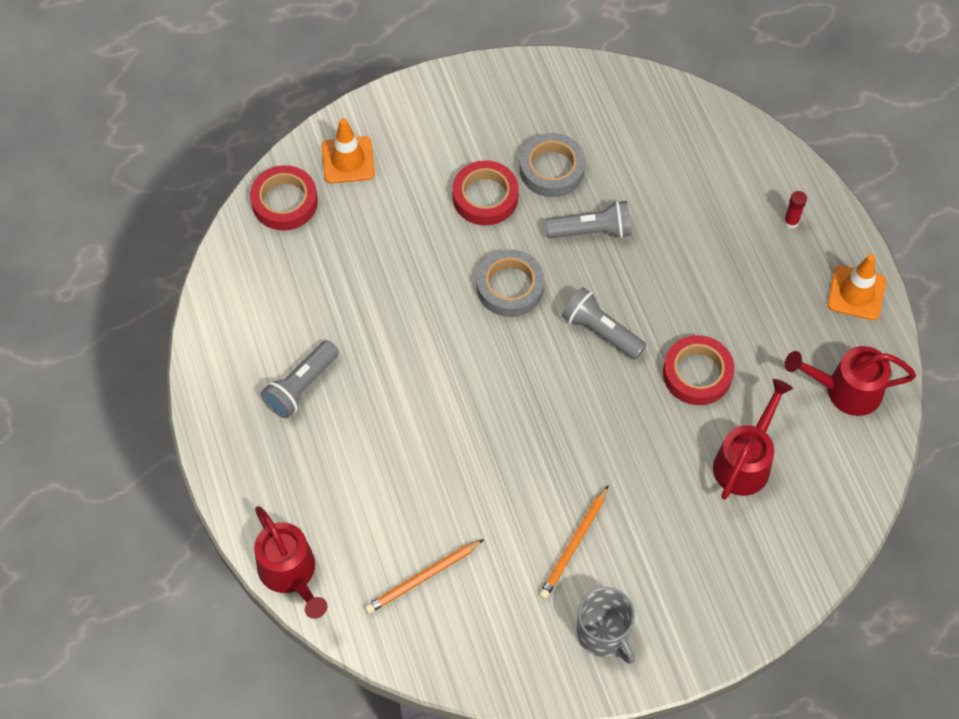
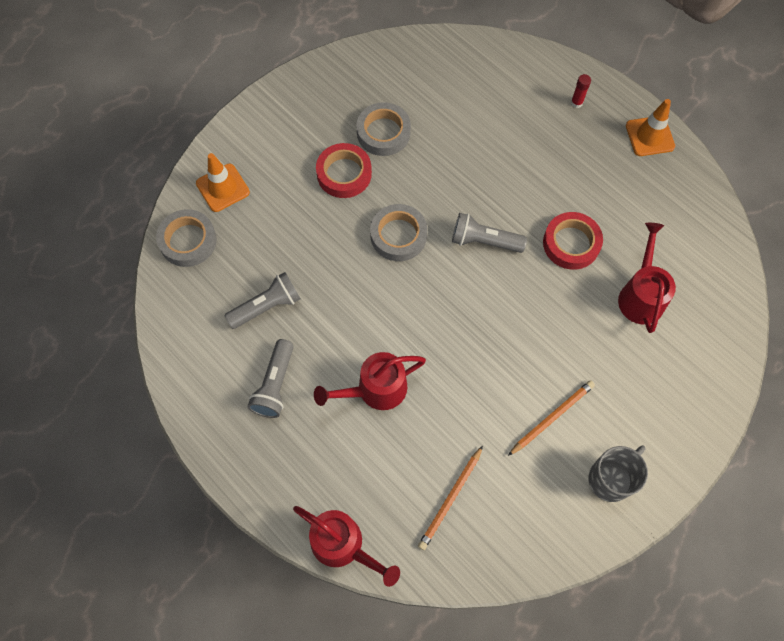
camera: 25 degrees left, 5 degrees up
(284, 202) = (188, 241): red tape -> grey tape
(574, 544) = (551, 417): orange pencil -> orange pencil turned 135 degrees counterclockwise
(591, 231) = (437, 167): grey flashlight -> grey flashlight (266, 306)
(603, 634) = (611, 479): grey mug -> grey mug turned 75 degrees counterclockwise
(845, 390) = (681, 211): red watering can -> red watering can (375, 390)

